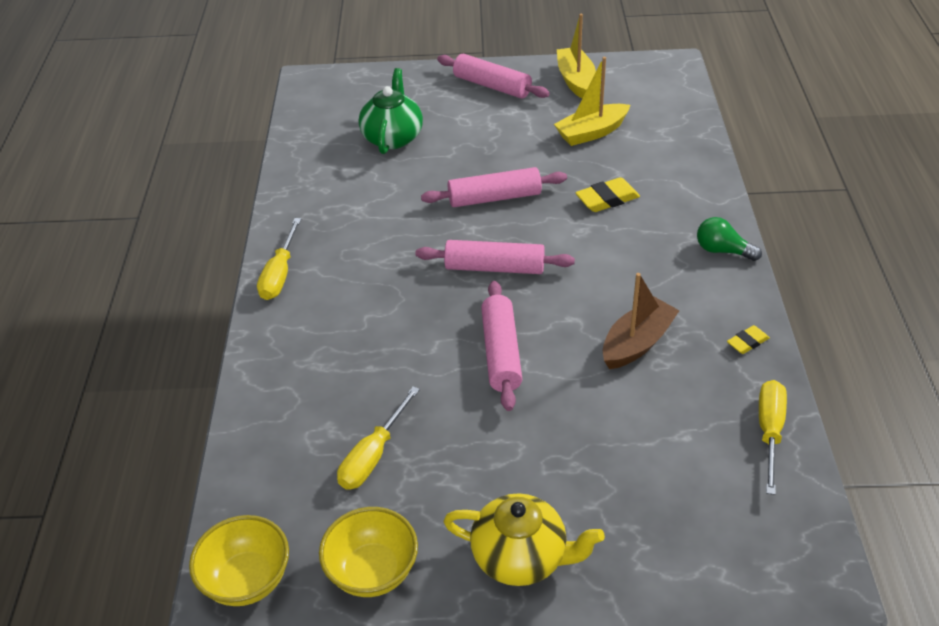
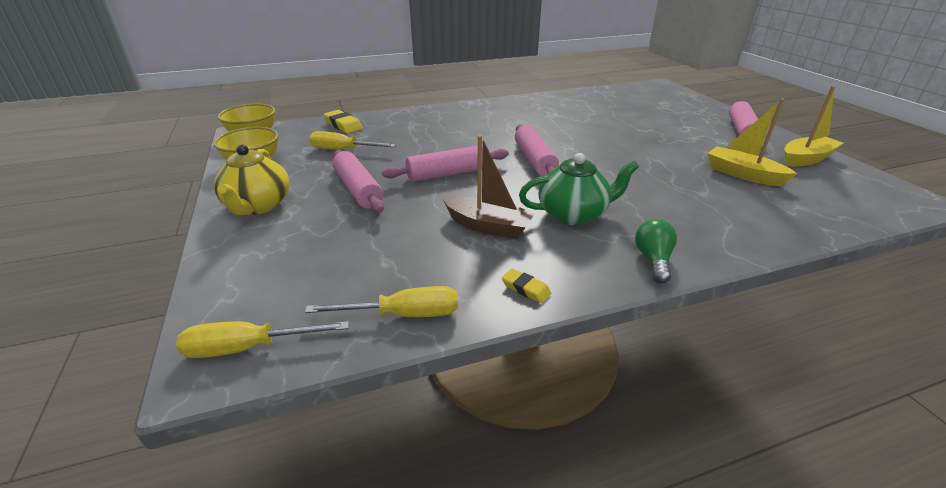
camera: 70 degrees right, 10 degrees down
(280, 274) = (480, 106): yellow screwdriver -> yellow screwdriver (249, 348)
(393, 137) = (636, 112): green teapot -> green teapot (573, 214)
(494, 198) = (611, 149): pink rolling pin -> pink rolling pin (358, 189)
(607, 199) = (661, 192): yellow eraser -> yellow eraser (343, 125)

